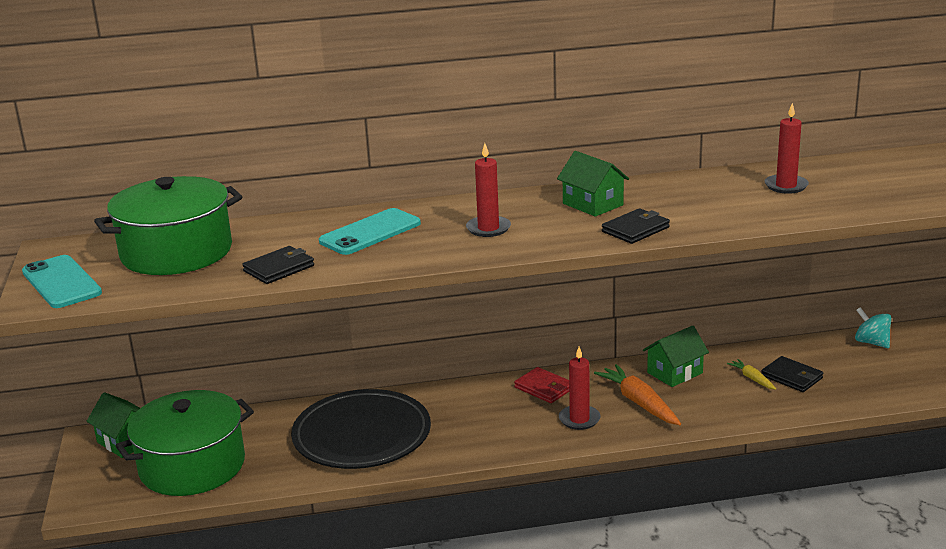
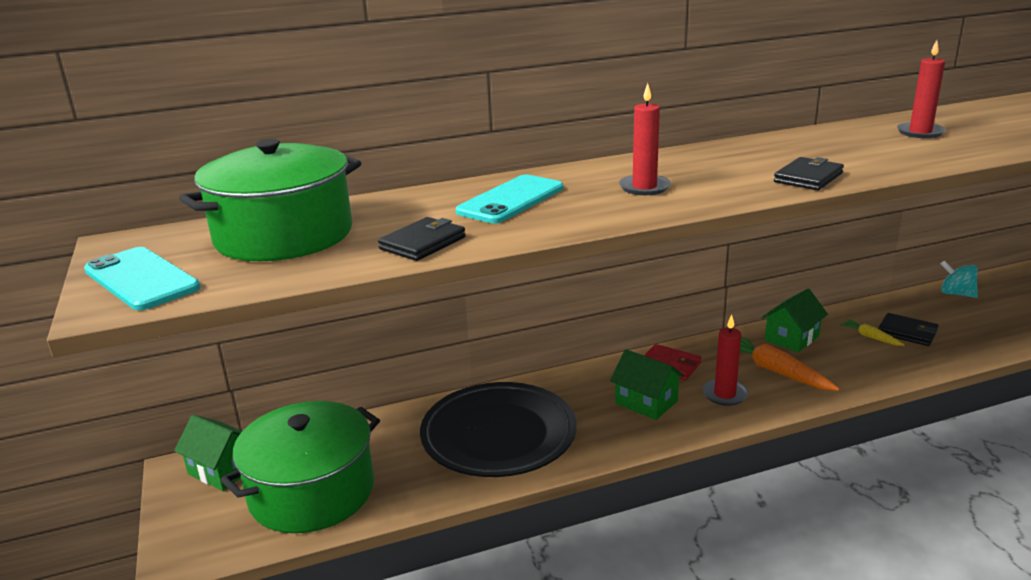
camera: 10 degrees left, 0 degrees up
(593, 204) = (738, 159): green house -> green house (646, 402)

